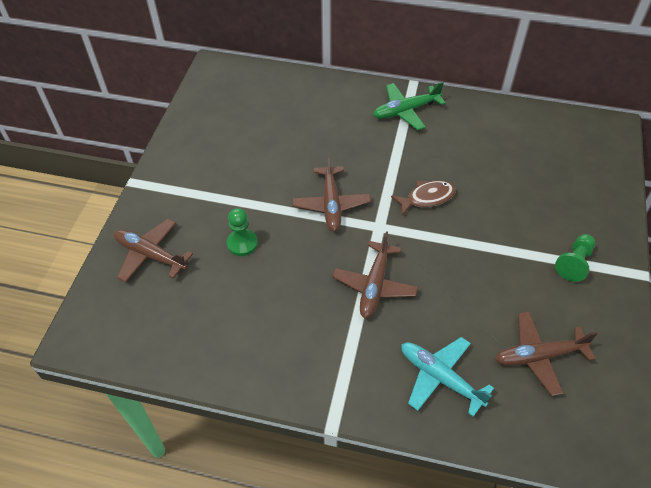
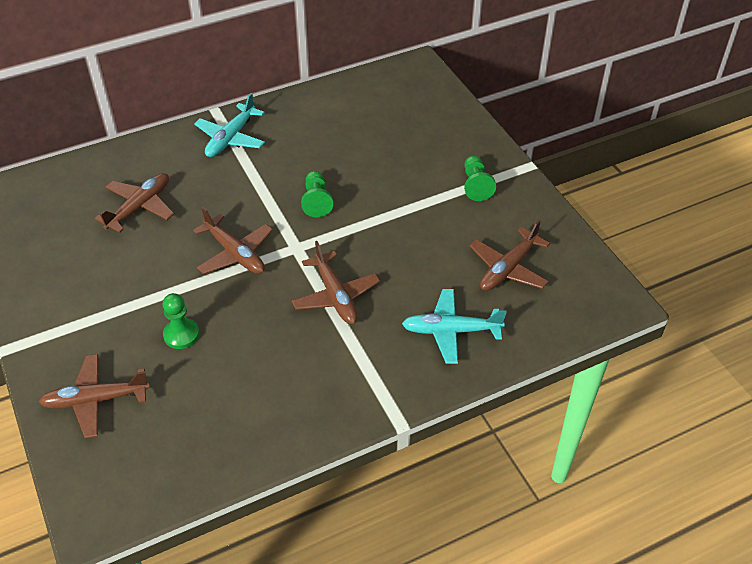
camera: 40 degrees left, 5 degrees down
(297, 129) = (140, 207): none -> brown plane
(405, 111) = (231, 138): green plane -> turquoise plane
(427, 198) = (316, 201): brown fish -> green pawn

